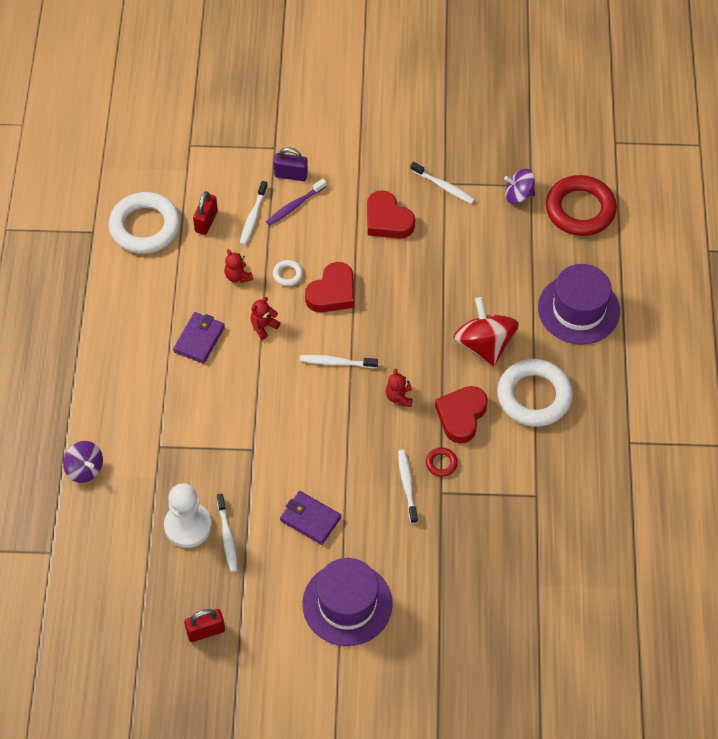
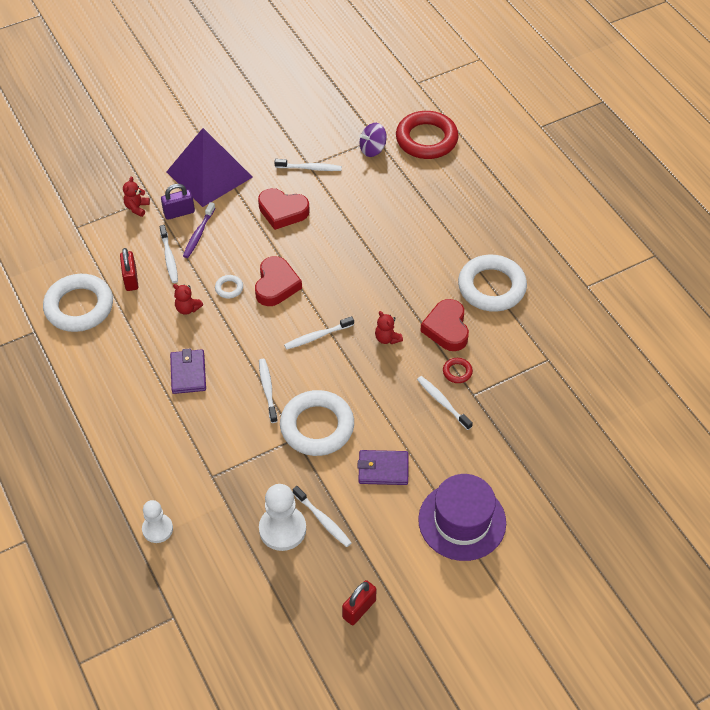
camera: 30 degrees left, 5 degrees down
(85, 469) = (157, 529): purple spinning top -> white pawn
(258, 391) = (267, 390): none -> white toothbrush
(263, 326) = (236, 337): red teddy bear -> red teddy bear (137, 207)
(279, 449) = (317, 426): none -> white ring
(344, 148) = (209, 174): none -> purple pyramid
(484, 344) = (425, 267): red spinning top -> none
(578, 309) = (478, 209): purple hat -> none

